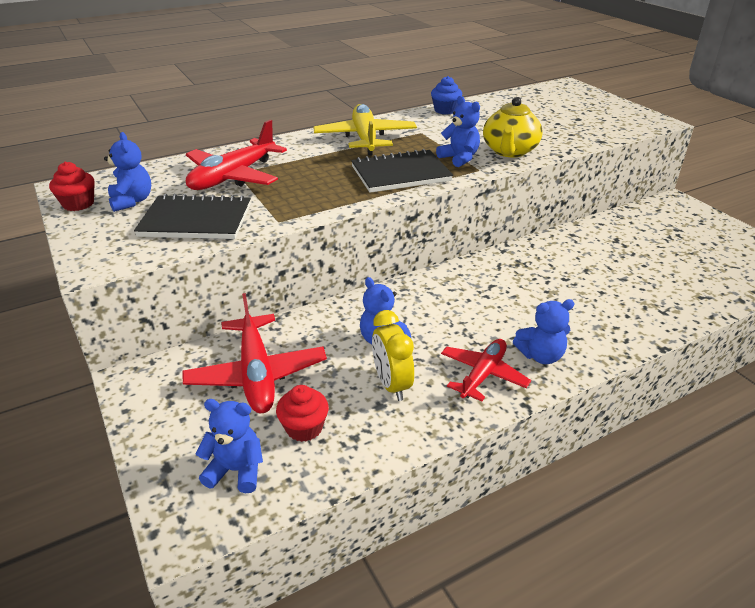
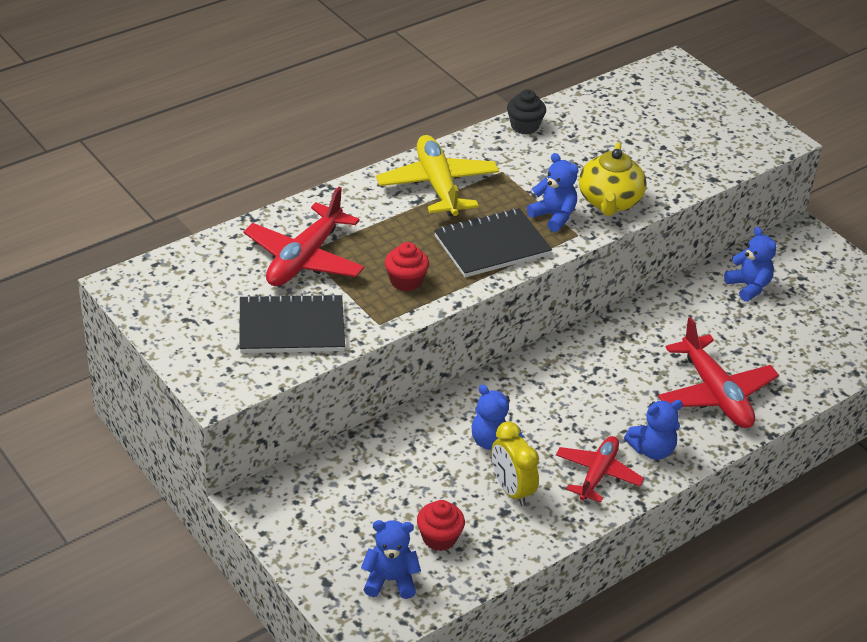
camera: 10 degrees left, 5 degrees up
(78, 204) = (150, 309): red cupcake -> red cupcake (406, 281)
(132, 201) = (208, 302): blue teddy bear -> blue teddy bear (748, 287)
(256, 374) = (376, 487): red plane -> red plane (715, 393)
(445, 110) = (524, 126): blue cupcake -> black cupcake

